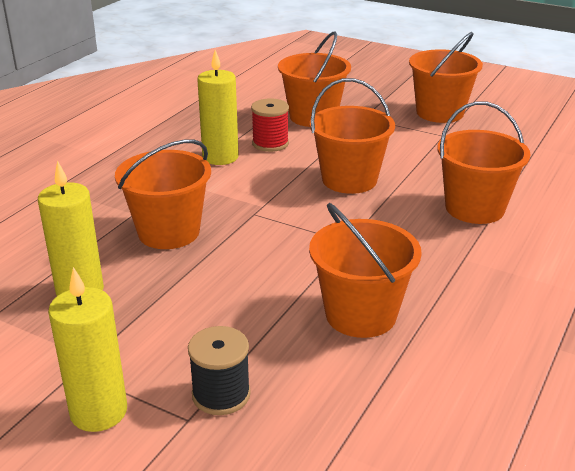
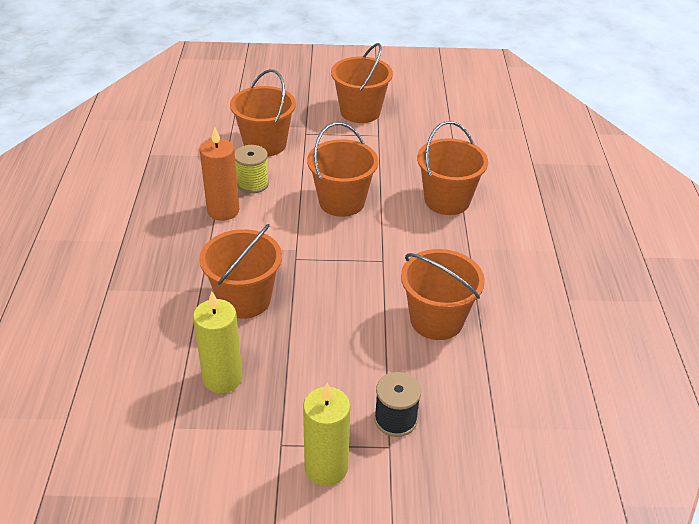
camera: 30 degrees left, 10 degrees up
(220, 157) = (223, 211): yellow candle -> orange candle
(270, 143) = (252, 183): red spool -> yellow spool

